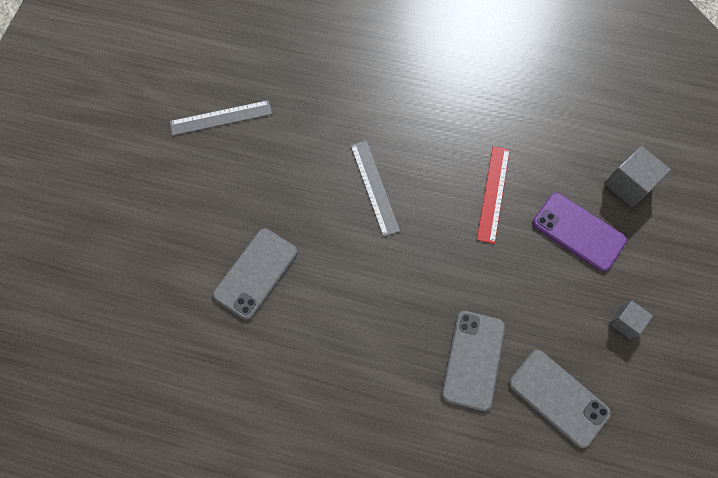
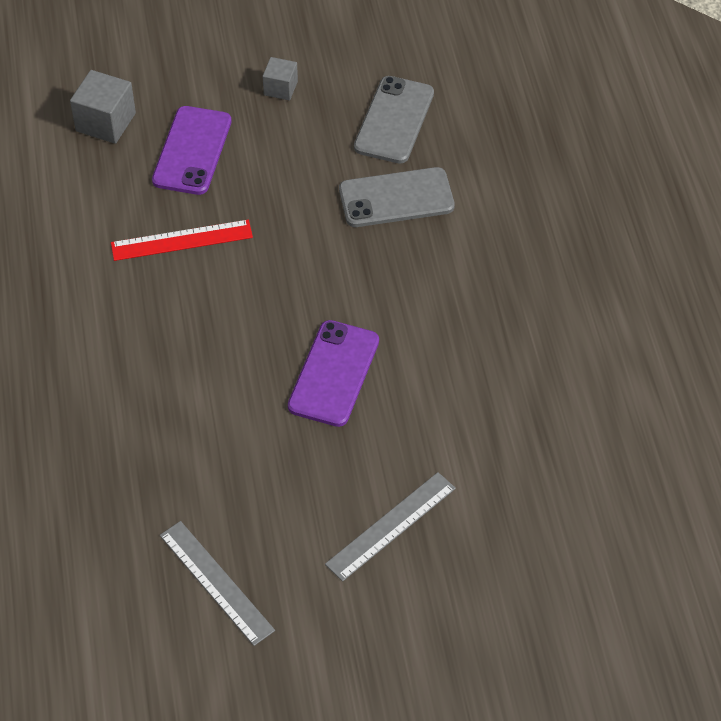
camera: 115 degrees left, 15 degrees down
(256, 273) = (416, 436): grey phone -> none
(333, 244) = (333, 373): none -> purple phone
(374, 187) = (234, 361): grey ruler -> grey ruler (391, 526)

